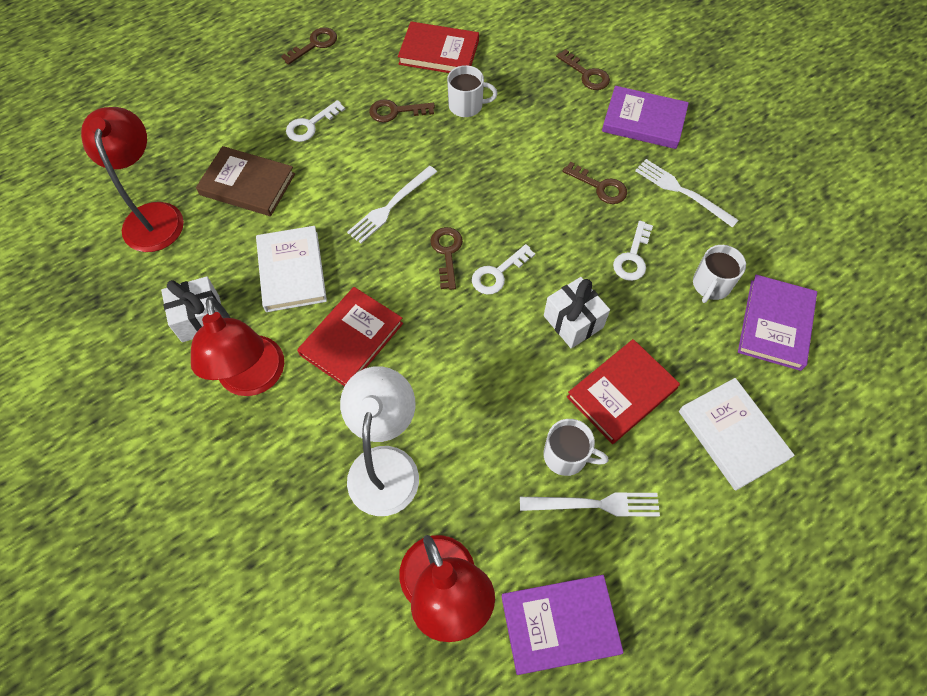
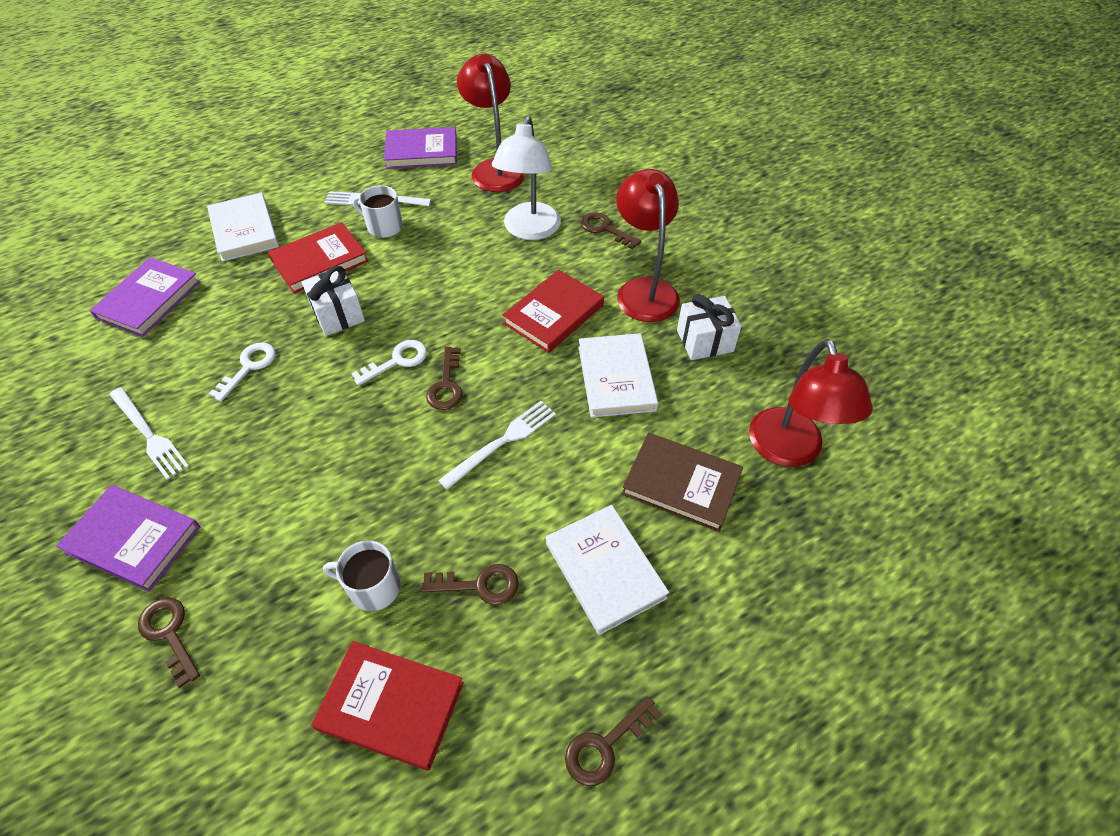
camera: 175 degrees left, 10 degrees down
(310, 125) = (605, 570): white key -> white book
(600, 187) = (243, 448): brown key -> brown key (605, 229)
(711, 285) = (185, 336): white mug -> none

